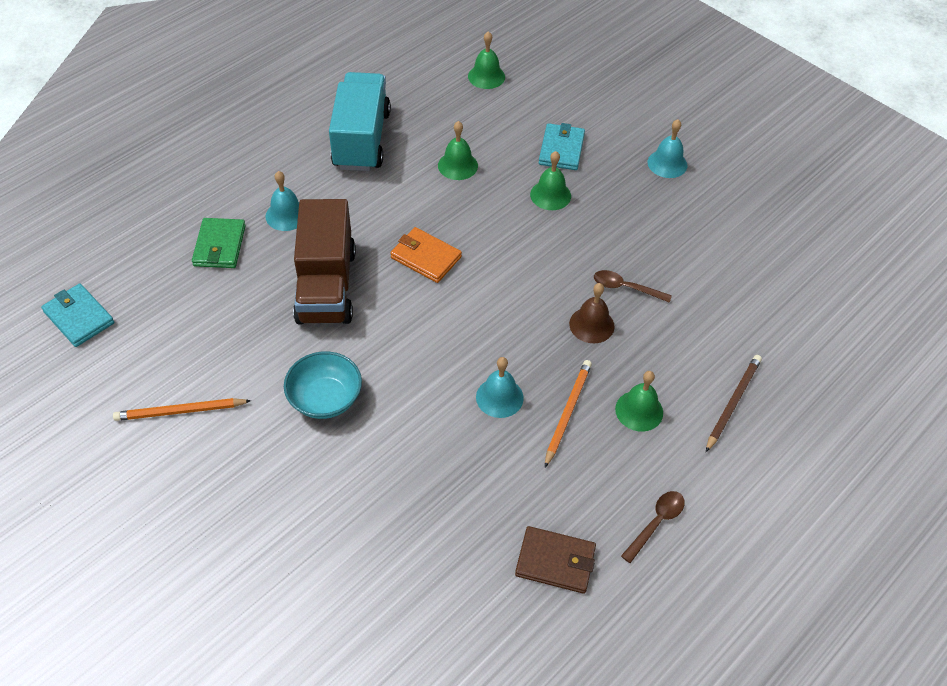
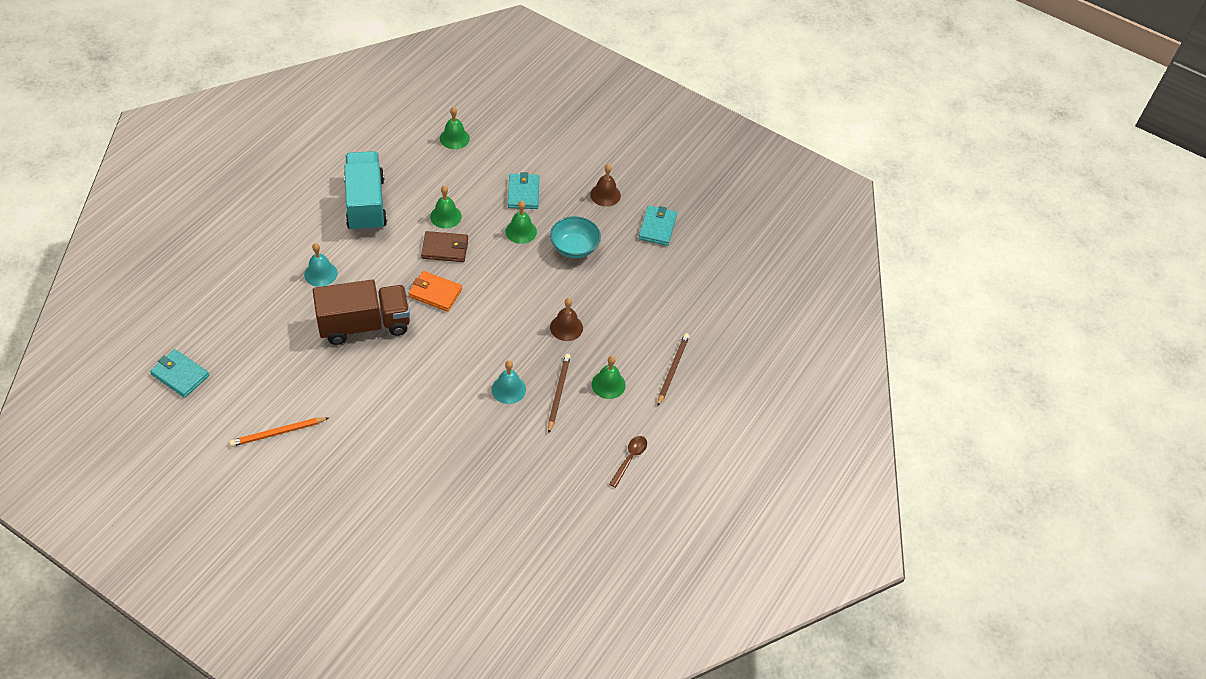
camera: 15 degrees left, 0 degrees up
(219, 246) = (274, 305): green wallet -> none
(325, 399) = (383, 408): turquoise bowl -> turquoise bowl (574, 247)
(326, 286) = (364, 325): brown truck -> brown truck turned 90 degrees counterclockwise
(555, 561) = (565, 494): brown wallet -> brown wallet (445, 248)
(567, 412) = (558, 393): orange pencil -> brown pencil
(625, 288) = (587, 296): brown spoon -> none
(667, 163) = (605, 195): turquoise bell -> brown bell
(731, 211) = (657, 227): none -> turquoise wallet

